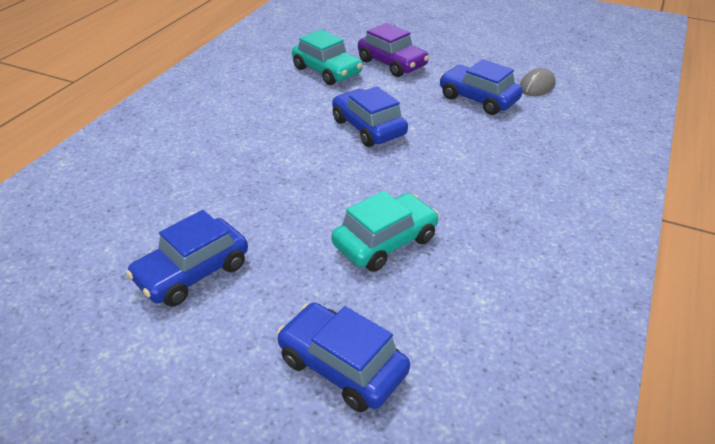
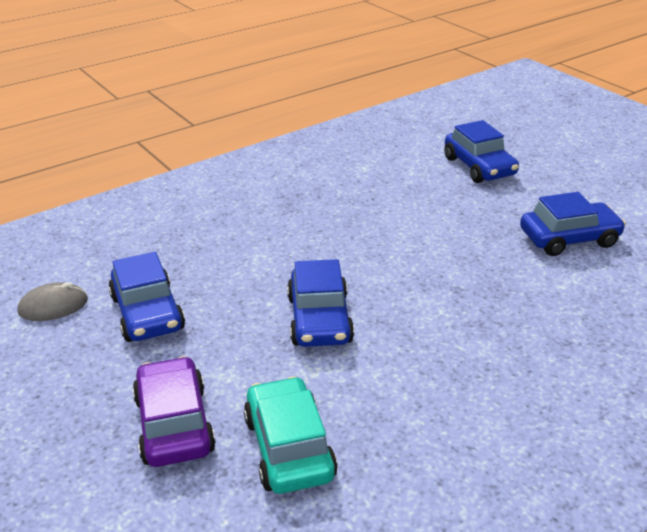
camera: 150 degrees left, 5 degrees down
(385, 242) = (399, 213): turquoise car -> none

